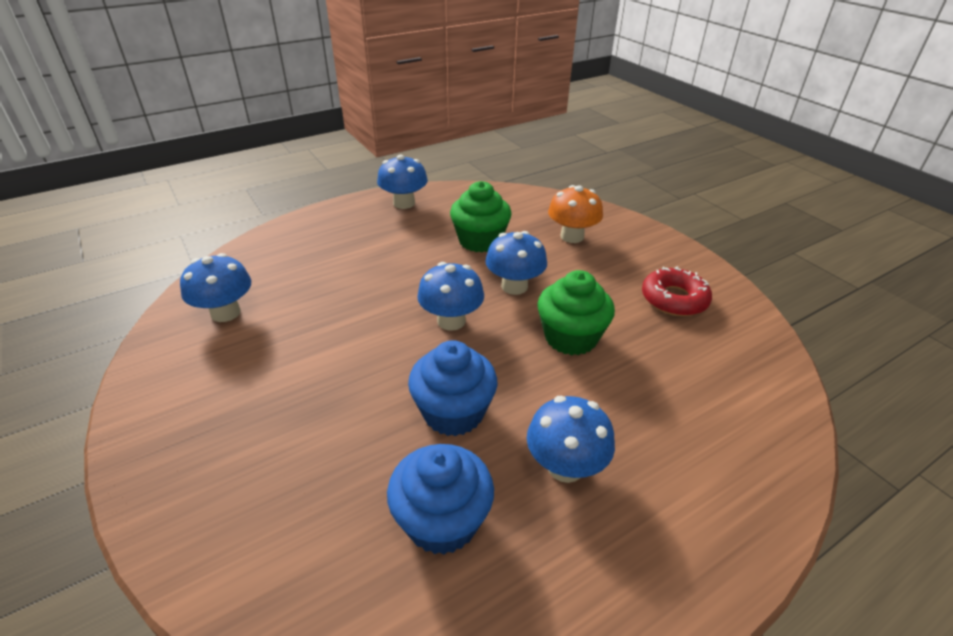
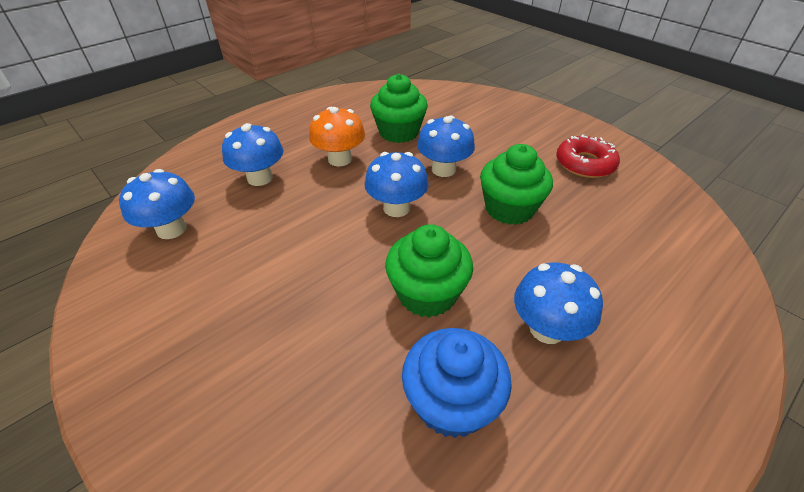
camera: 10 degrees left, 5 degrees up
(404, 203) = (318, 106): blue mushroom -> blue mushroom (260, 178)
(453, 412) = (427, 294): blue cupcake -> green cupcake
(572, 236) = (479, 120): orange mushroom -> orange mushroom (340, 159)

